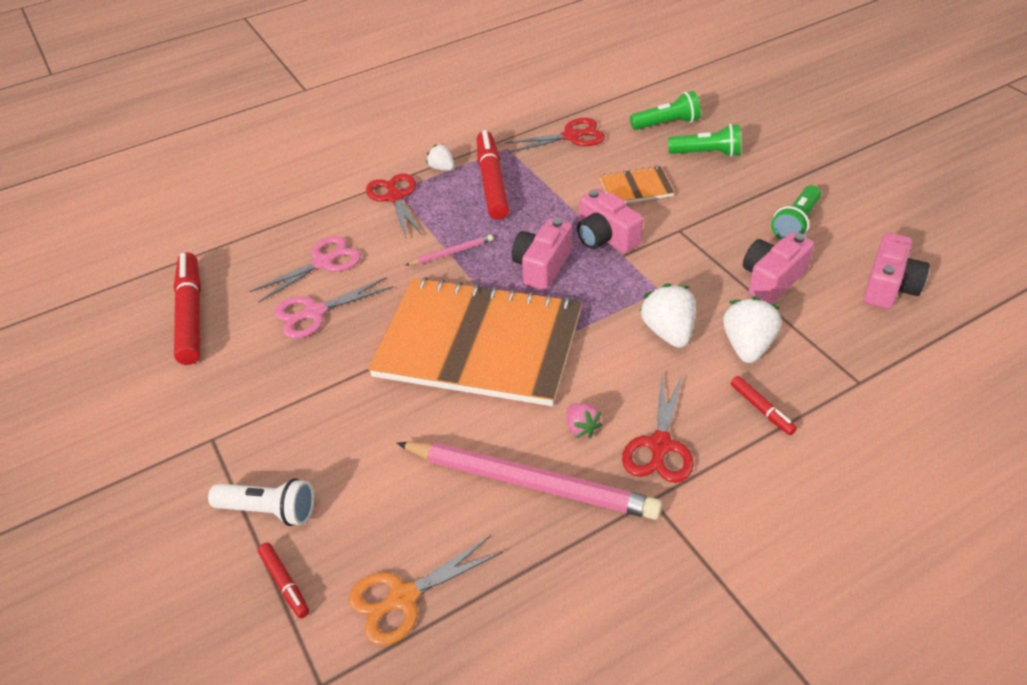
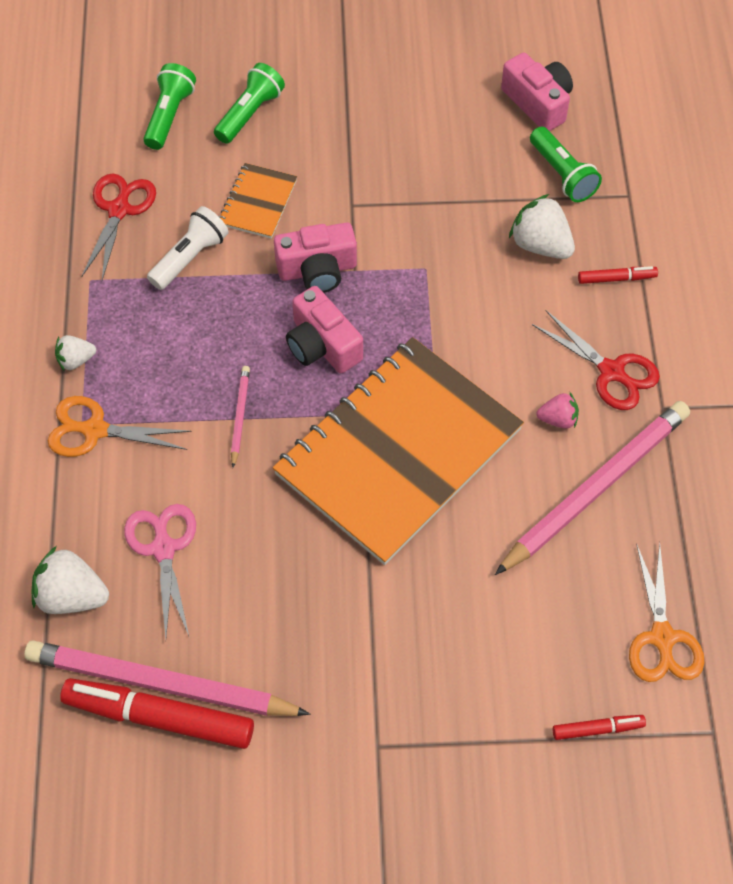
camera: 65 degrees left, 15 degrees up
(218, 305) = (161, 684): none -> pink pencil
(269, 510) = (505, 718): white flashlight -> white flashlight (190, 258)
(315, 312) = (246, 586): pink scissors -> none
(395, 197) = (95, 430): red scissors -> orange scissors
(492, 182) = (144, 324): red marker -> none
(668, 332) = (485, 292): white strawberry -> white strawberry (71, 596)
(772, 279) = (471, 176): pink camera -> none
(796, 223) = (410, 112): green flashlight -> green flashlight (562, 174)

